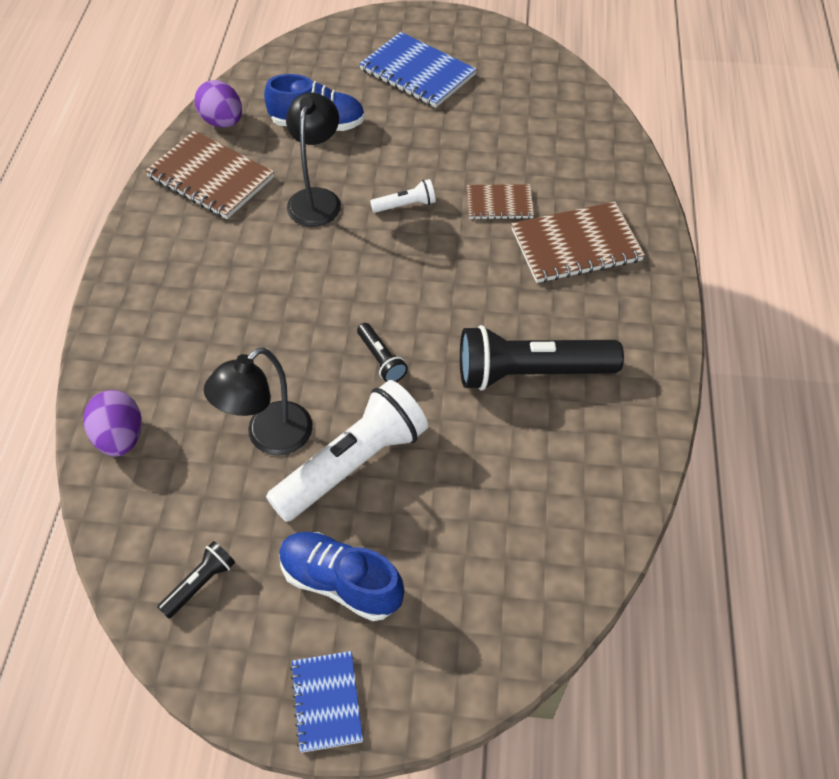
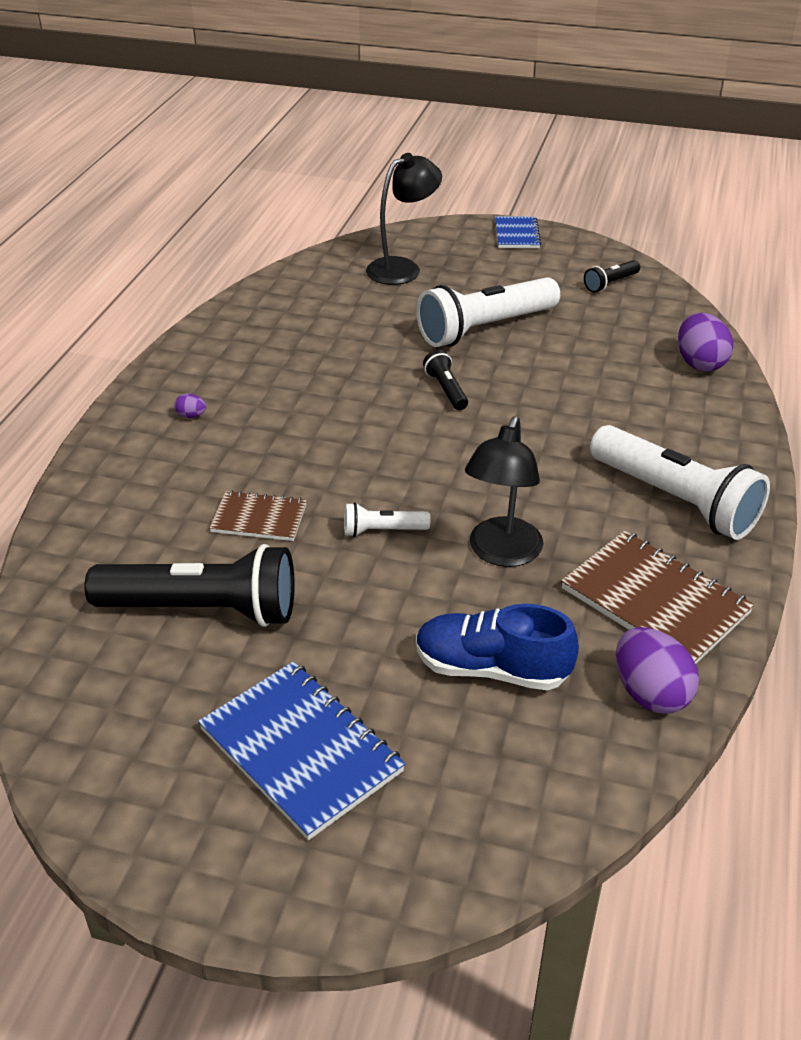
camera: 170 degrees left, 15 degrees down
(180, 260) = (675, 500): none -> white flashlight
(269, 437) = (559, 350): black lamp -> black lamp (402, 268)
(341, 582) = (502, 275): blue shoe -> none
(530, 373) = (302, 366): black flashlight -> black flashlight (203, 609)
(576, 245) = (191, 463): brown notebook -> none
(603, 294) = (191, 416): none -> purple egg

